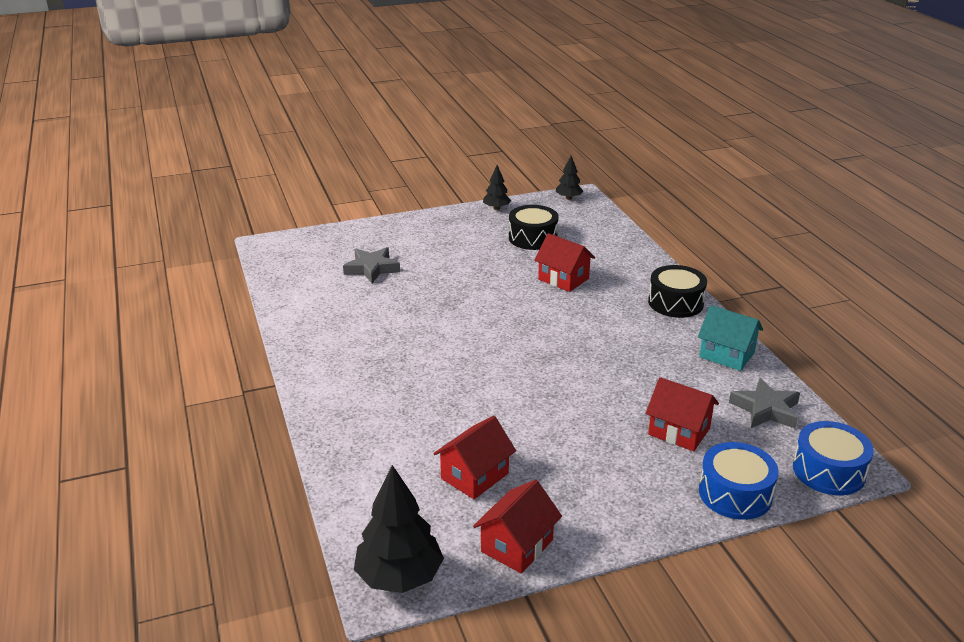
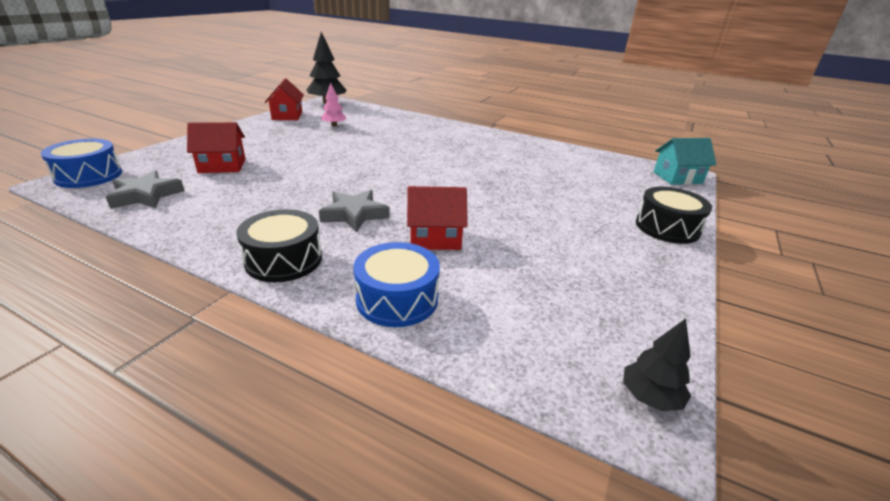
camera: 135 degrees right, 0 degrees up
(372, 268) = (588, 185): grey star -> grey star (354, 215)
(474, 476) = (334, 125): red house -> pink tree
(496, 208) = (669, 305): black tree -> none
(533, 238) = (545, 276): black drum -> black drum (667, 227)
(726, 355) = (195, 225): turquoise house -> turquoise house (677, 177)
(735, 494) = (169, 151): blue drum -> blue drum (397, 299)

